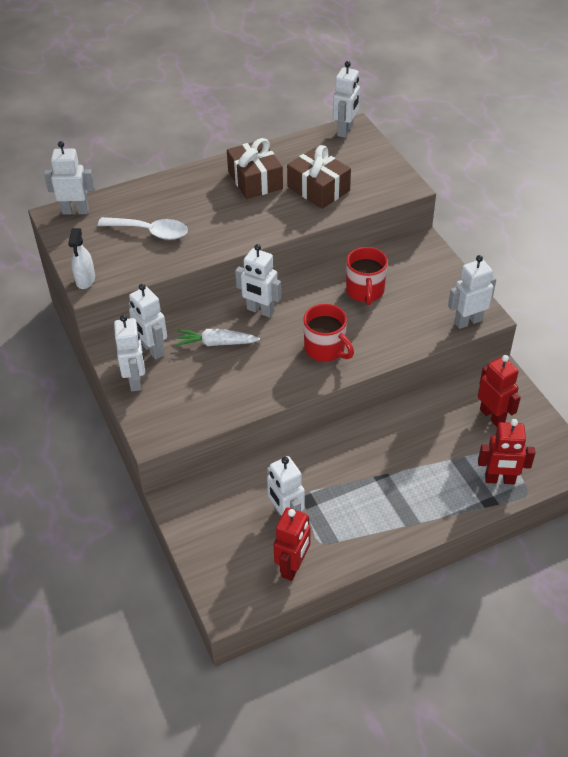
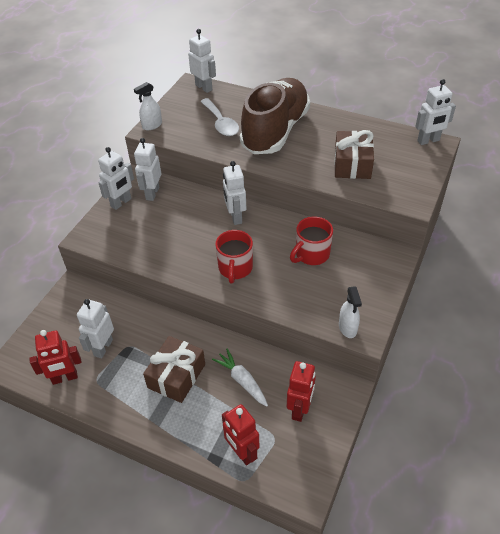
camera: 50 degrees right, 0 degrees up
(212, 205) = (275, 131): none -> brown shoe
(216, 343) = (186, 216): white carrot -> white carrot (242, 381)
(255, 180) = (322, 133): brown gift -> brown gift (176, 376)
(468, 321) = (347, 328): white robot -> white spray bottle

